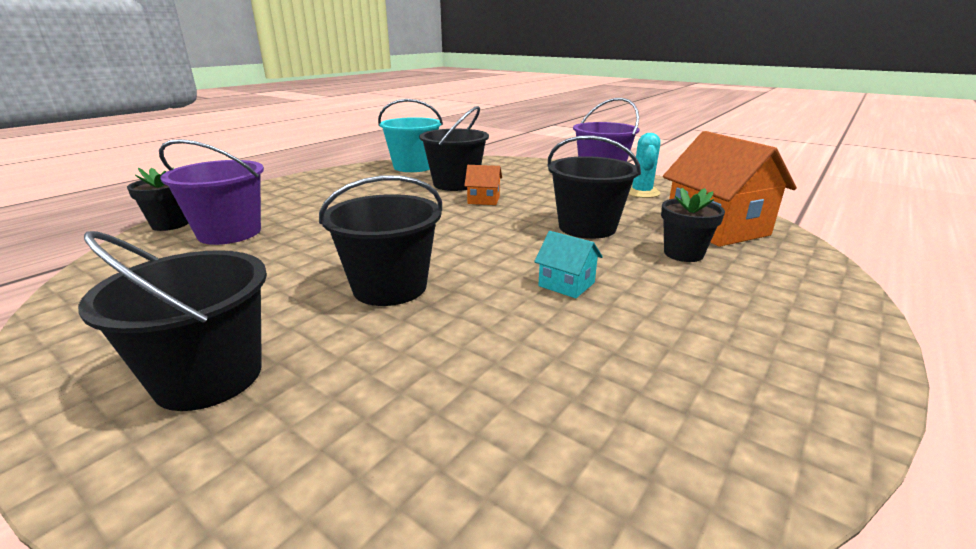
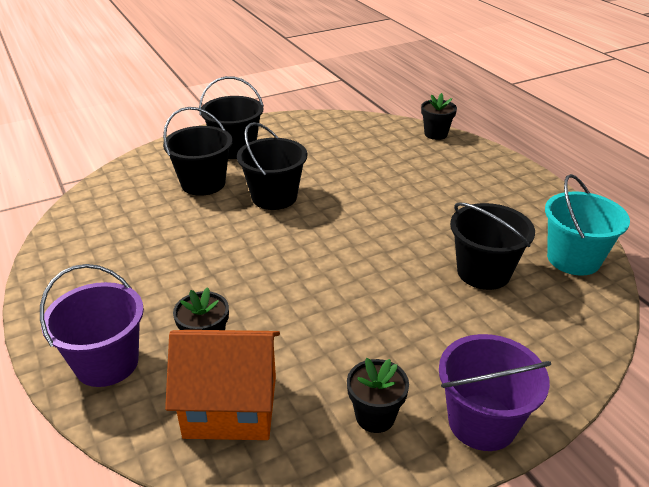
camera: 115 degrees right, 10 degrees up
(229, 233) = (405, 152): purple bucket -> purple bucket (107, 363)
(483, 200) = (416, 276): orange house -> none
(566, 284) = (218, 260): turquoise house -> none
(587, 227) = (300, 313): black bucket -> black bucket (203, 183)
(641, 192) = (375, 416): turquoise cactus -> black flower pot

